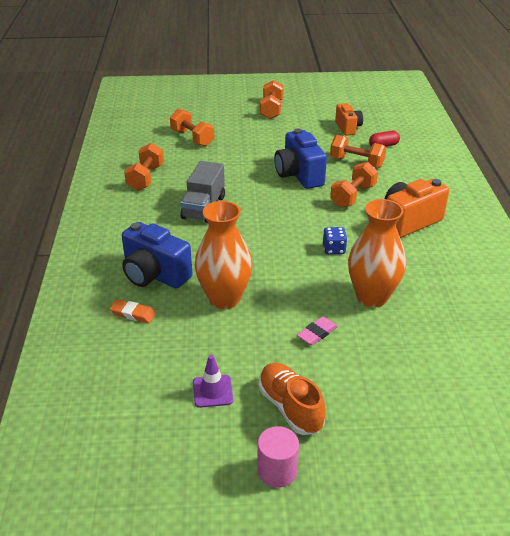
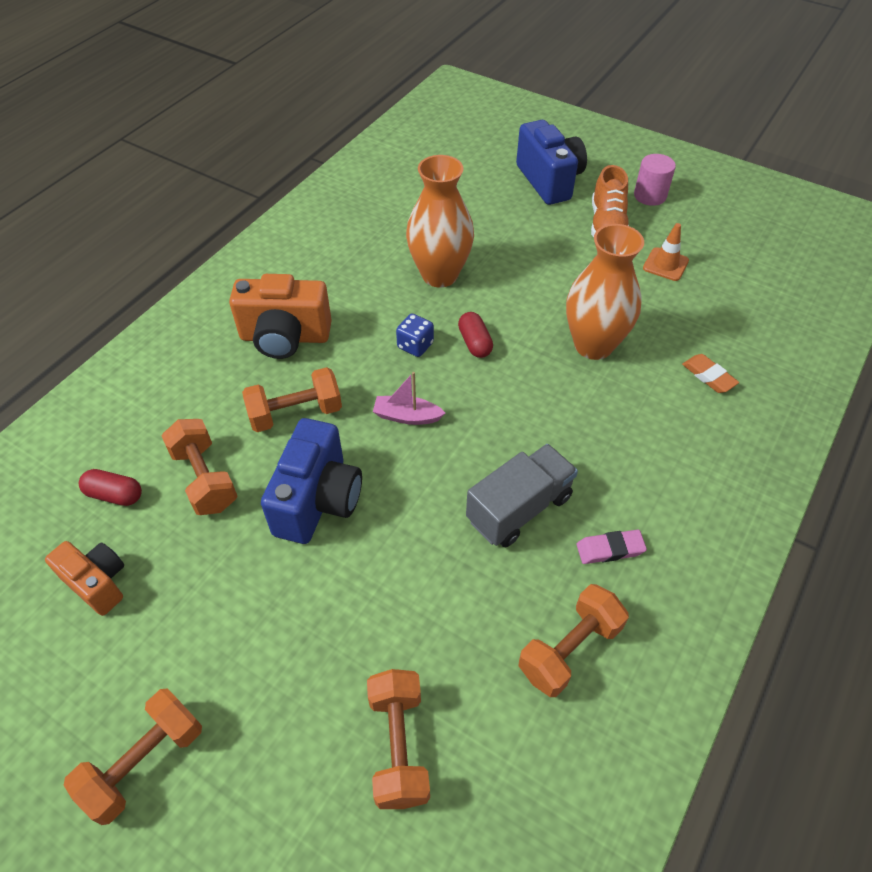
camera: 145 degrees left, 15 degrees up
(154, 275) = (658, 418): blue camera -> blue camera (549, 181)
(213, 391) = (665, 264): purple traffic cone -> orange traffic cone
(297, 217) = (407, 416): none -> pink boat
(301, 266) = (475, 343): none -> red capsule
(317, 333) = (529, 268): pink eraser -> pink eraser (610, 549)
(348, 128) = (98, 583): orange camera -> orange camera turned 105 degrees clockwise

